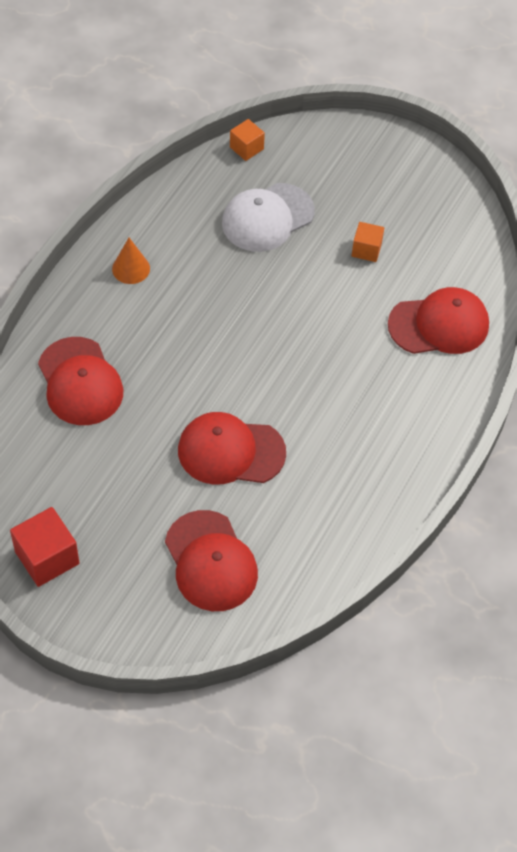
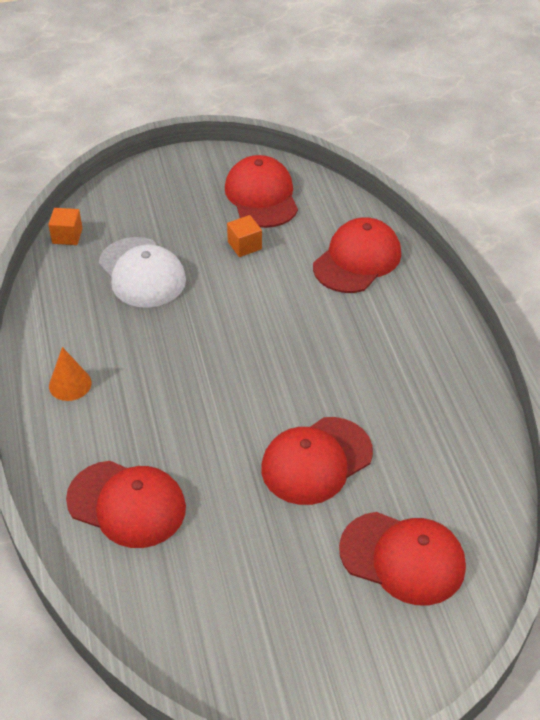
camera: 40 degrees left, 10 degrees down
(47, 557) = (266, 674): red cube -> none
(267, 218) = (142, 273): white cap -> white cap turned 45 degrees counterclockwise
(427, 217) = (261, 196): none -> red cap

